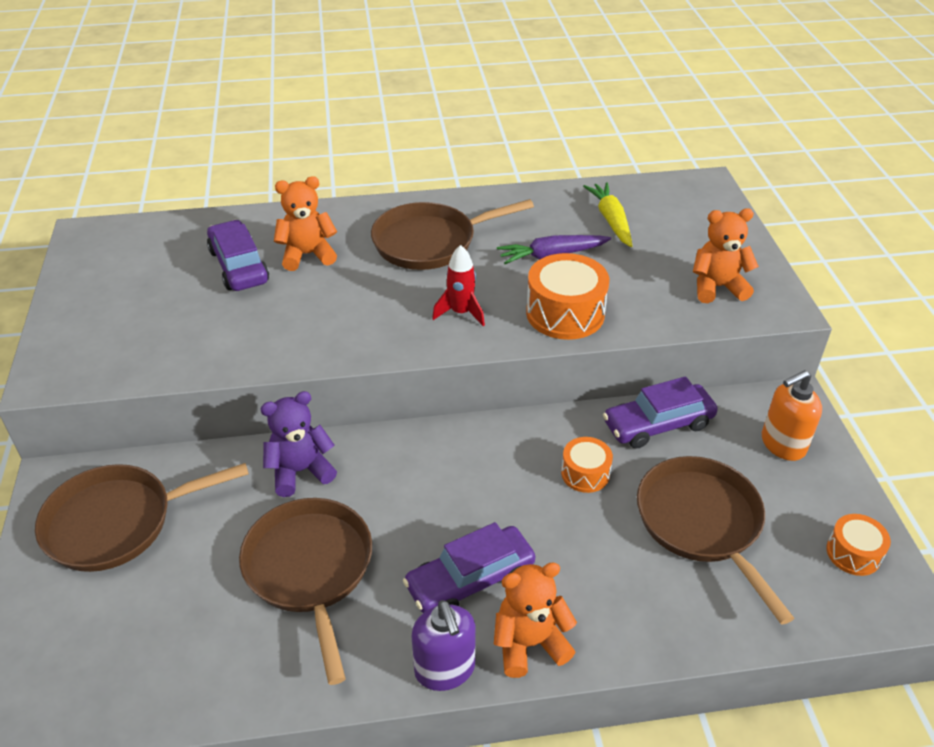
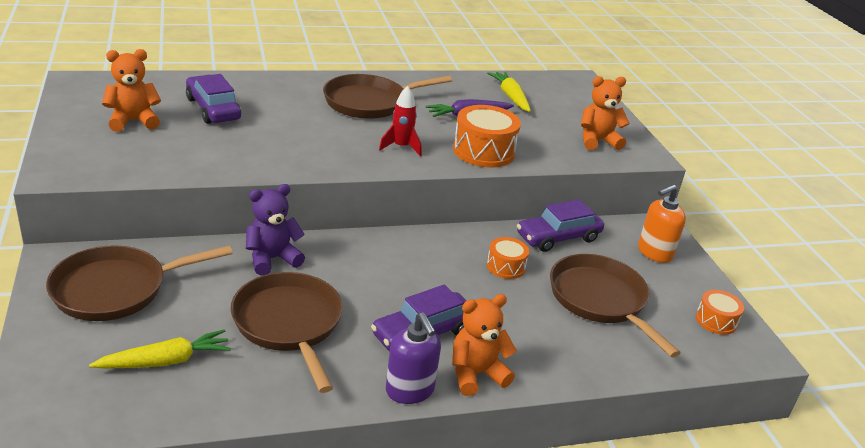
camera: 10 degrees left, 10 degrees down
(163, 627) = (166, 361): none -> yellow carrot
(307, 255) = (270, 105): orange teddy bear -> orange teddy bear (133, 121)

